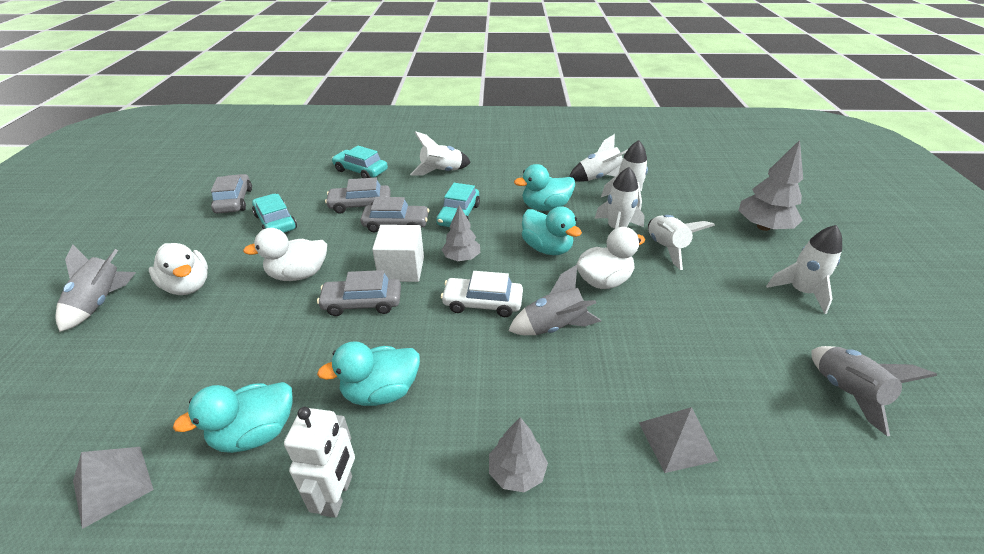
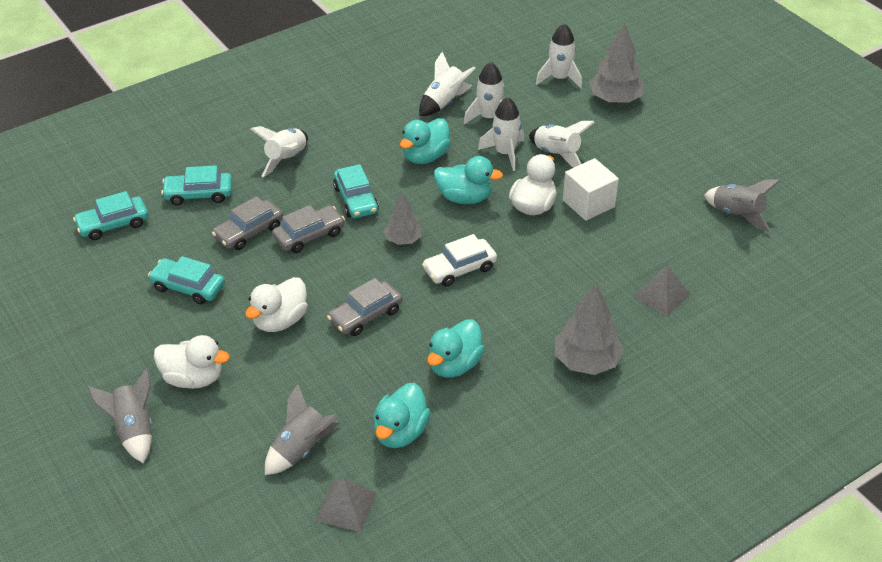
camera: 35 degrees left, 5 degrees up
(234, 201) = (109, 287): grey car -> none
(290, 167) = (113, 224): none -> turquoise car
(337, 495) = (495, 430): white robot -> none
(401, 269) = (363, 273): white cube -> white cube (588, 203)
(517, 472) = (586, 361): grey tree -> grey tree, size x1.61
(554, 327) = (528, 261): grey rocket -> grey rocket (301, 449)
(801, 292) = (673, 150): white rocket -> white rocket (559, 78)

